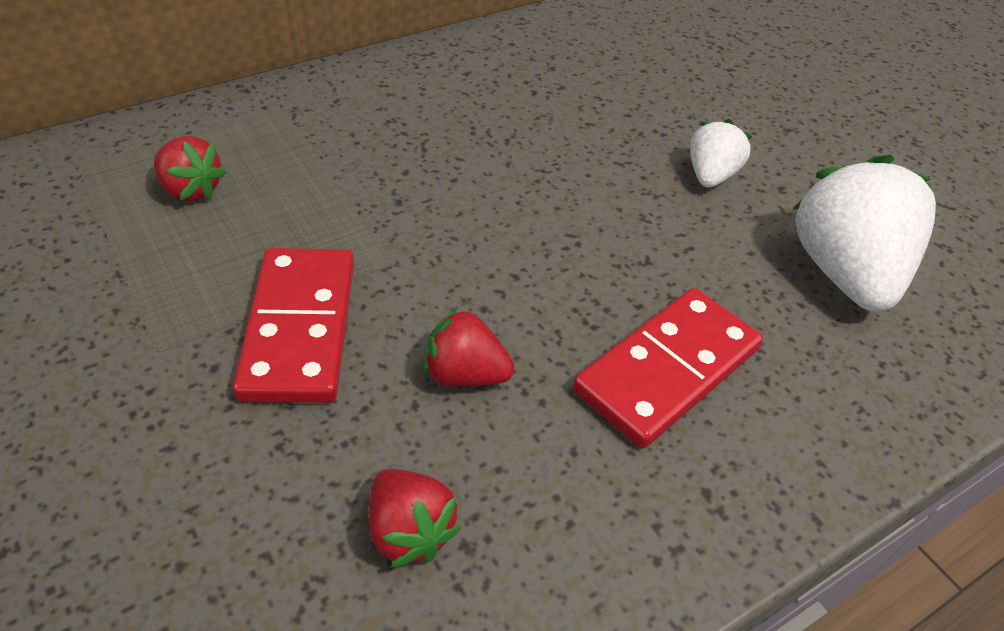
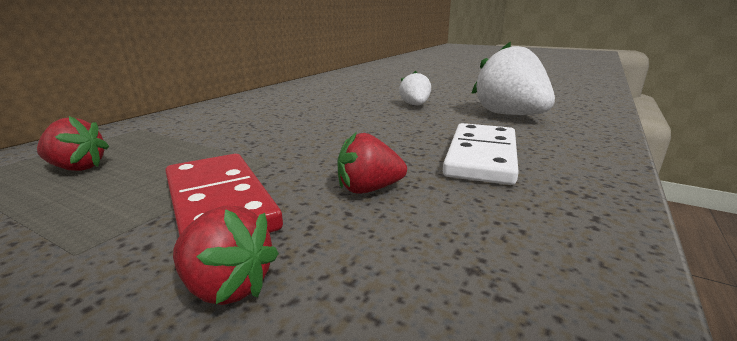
camera: 25 degrees left, 25 degrees down
(409, 530) = (420, 278): red strawberry -> red strawberry (226, 287)
(667, 370) = (482, 157): red domino -> white domino

